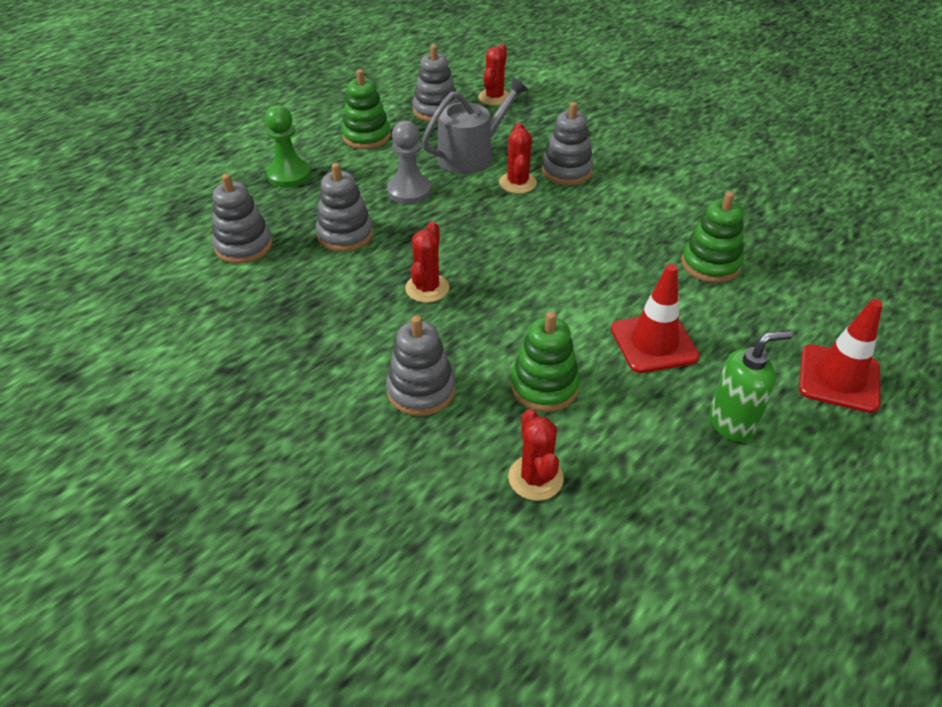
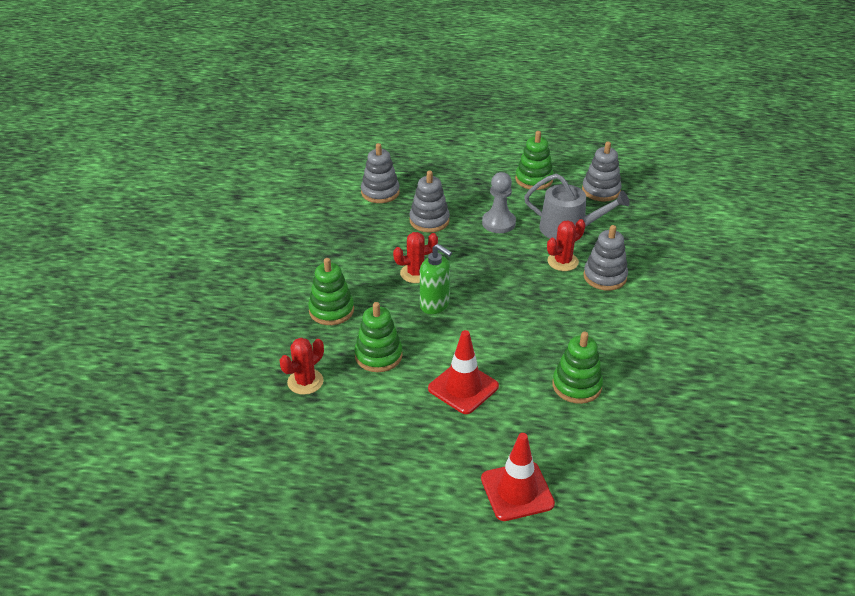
camera: 55 degrees right, 5 degrees down
(289, 175) = (459, 173): green pawn -> none
(421, 390) = (331, 310): grey stacking toy -> green stacking toy
(494, 97) = (652, 207): red cactus -> none
(732, 423) = (422, 449): green soap dispenser -> green soap dispenser (435, 305)

